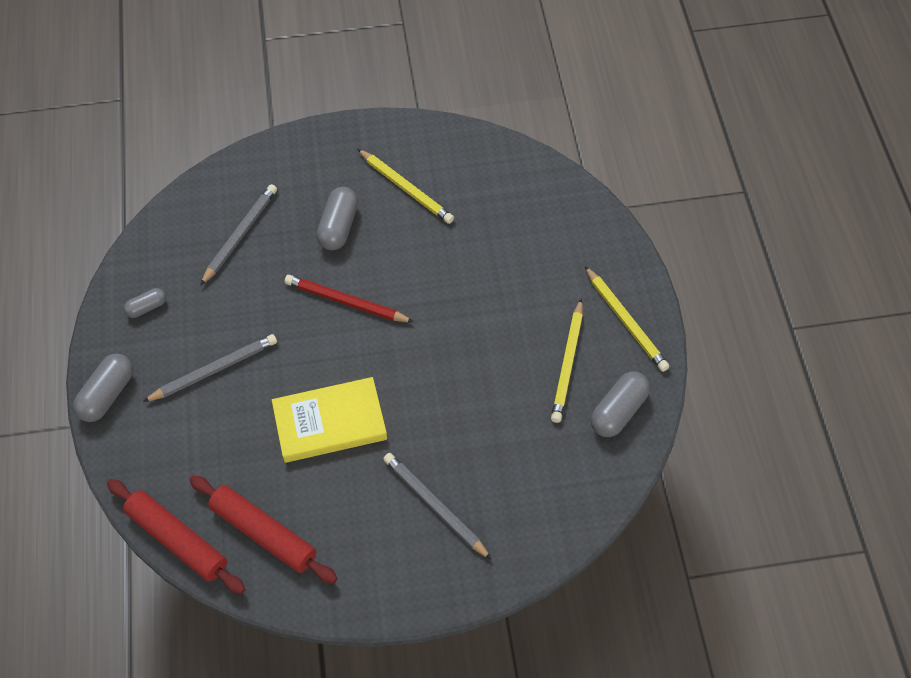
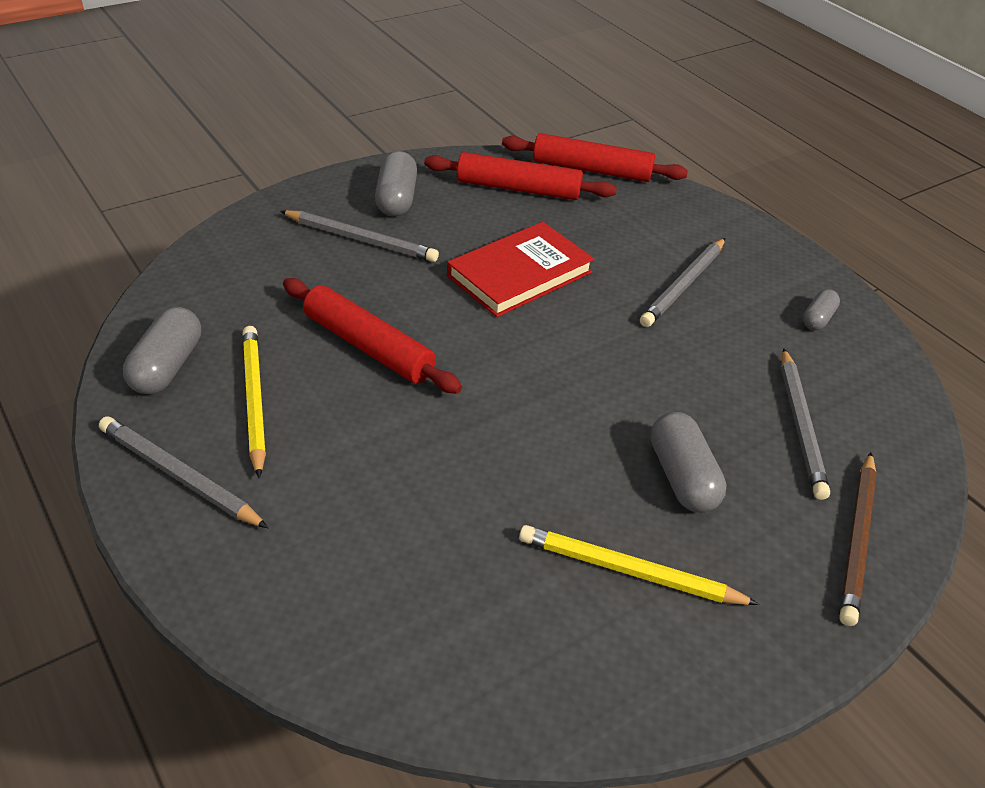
camera: 150 degrees right, 15 degrees down
(107, 395) = (766, 241): grey capsule -> grey capsule (396, 199)
(275, 165) = (857, 539): none -> brown pencil
(330, 422) = (520, 274): yellow book -> red book
(346, 302) = (594, 388): red pencil -> none
(476, 386) = (368, 346): none -> red rolling pin
(625, 321) = (179, 476): yellow pencil -> grey pencil

